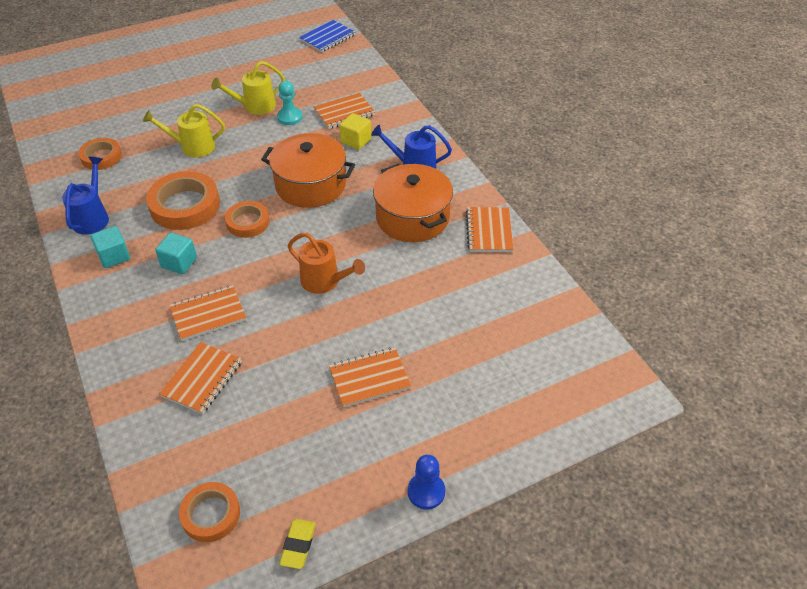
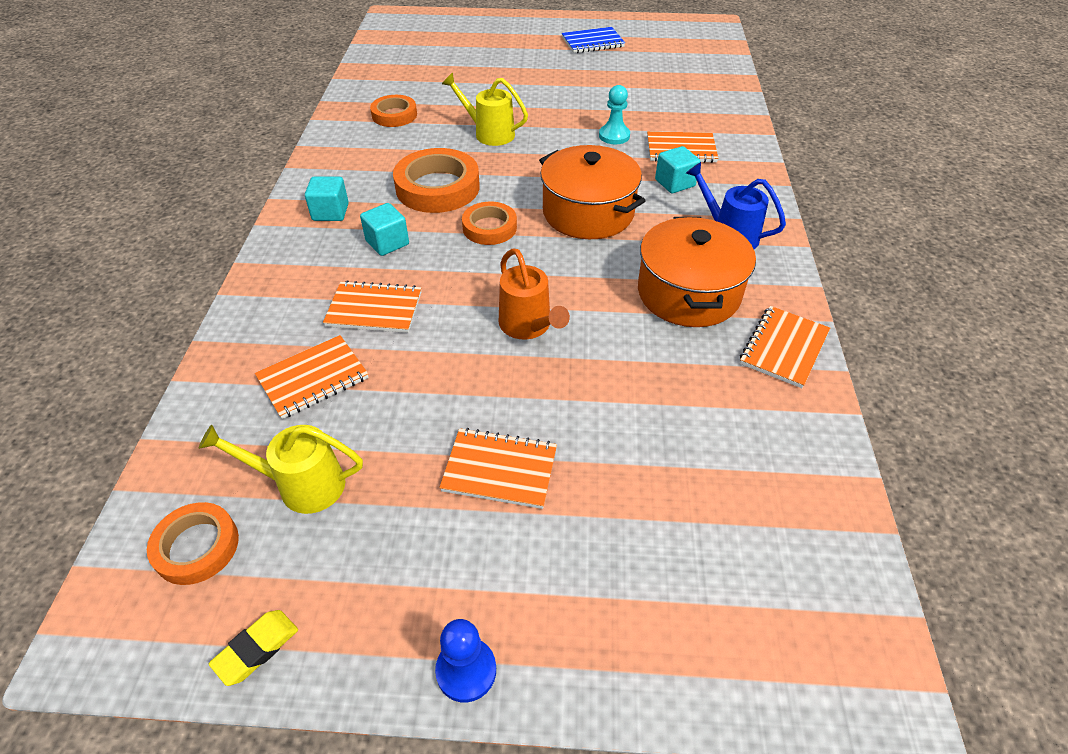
camera: 30 degrees right, 0 degrees up
(92, 217) = (341, 168): blue watering can -> none
(255, 106) = (583, 114): yellow watering can -> yellow watering can (302, 485)
(327, 38) = (713, 70): blue notebook -> blue notebook (592, 42)
(356, 141) = (675, 183): yellow cube -> turquoise cube

